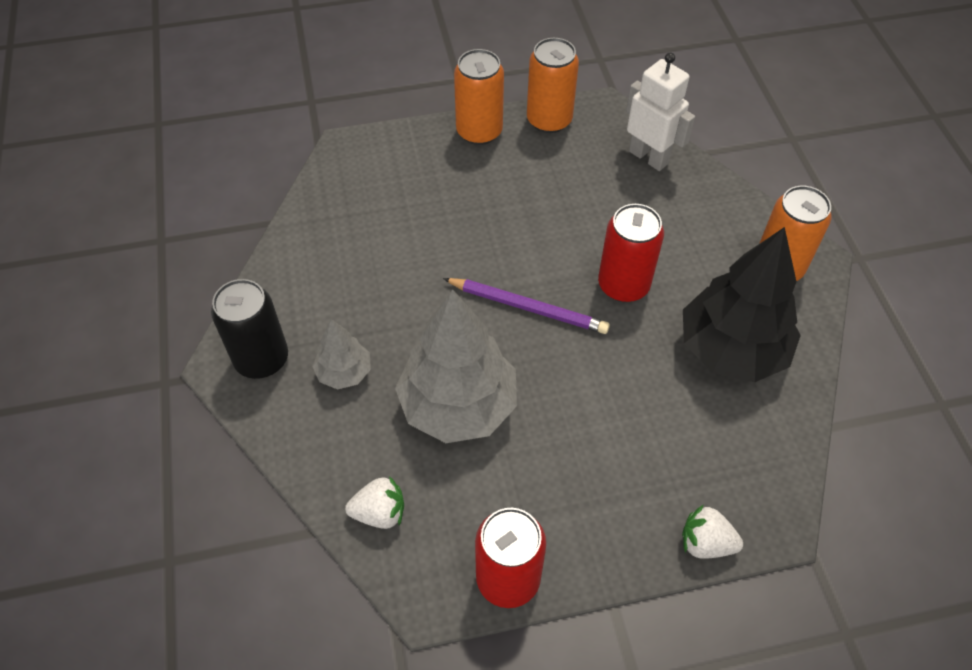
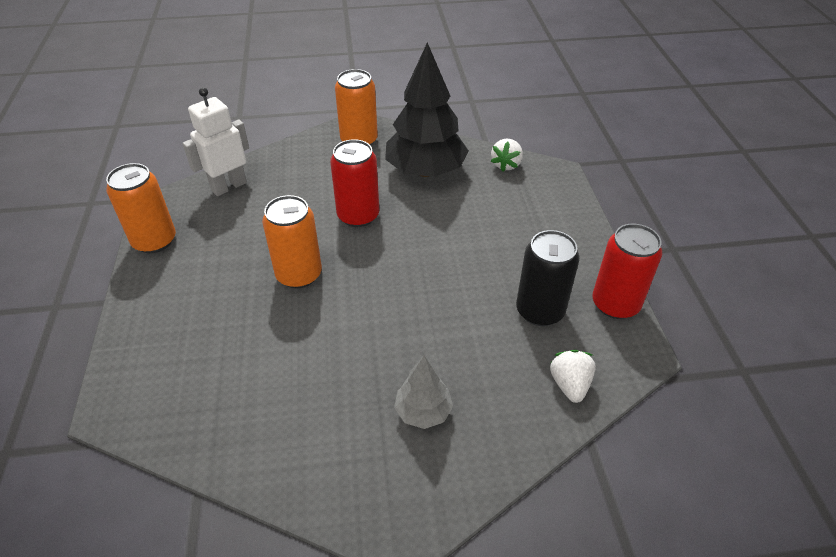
camera: 85 degrees left, 10 degrees down
(261, 359) = (399, 491): black can -> black can (540, 311)
(458, 405) = (464, 325): grey tree -> none
(479, 131) = (144, 291): orange can -> orange can (299, 274)
(528, 307) = (369, 273): purple pencil -> none
(705, 543) = (574, 203): white strawberry -> white strawberry (506, 165)

